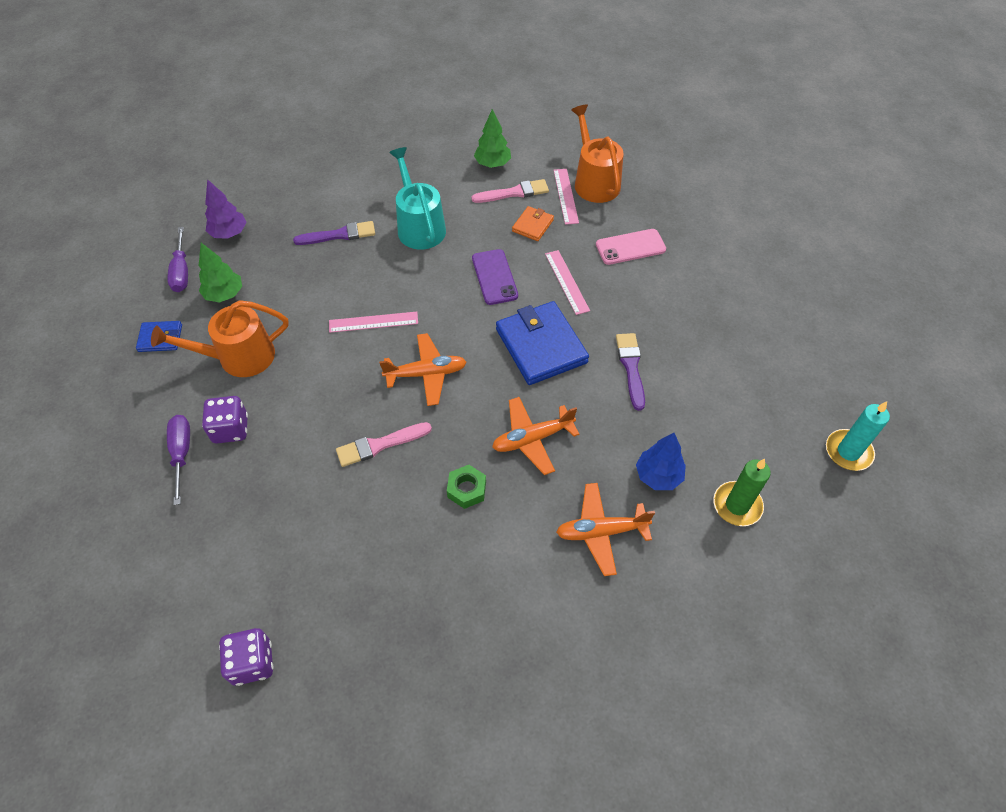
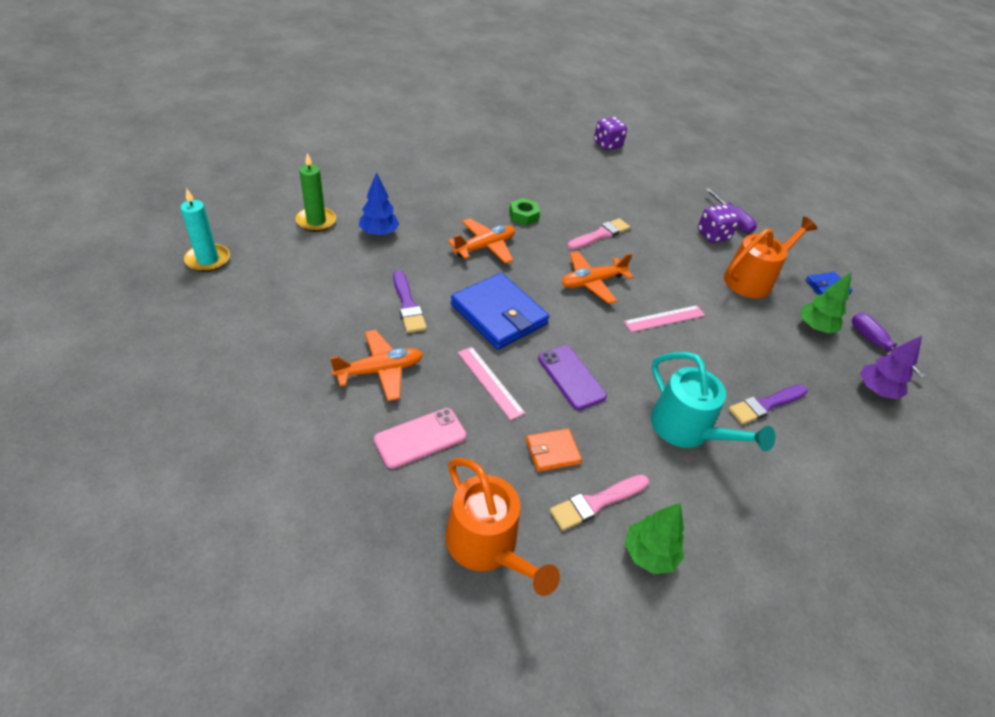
camera: 160 degrees right, 10 degrees down
(532, 225) = (552, 452): orange wallet -> orange wallet turned 60 degrees clockwise
(565, 196) = (523, 509): pink ruler -> none
(601, 532) = (420, 202): orange plane -> orange plane (380, 370)

